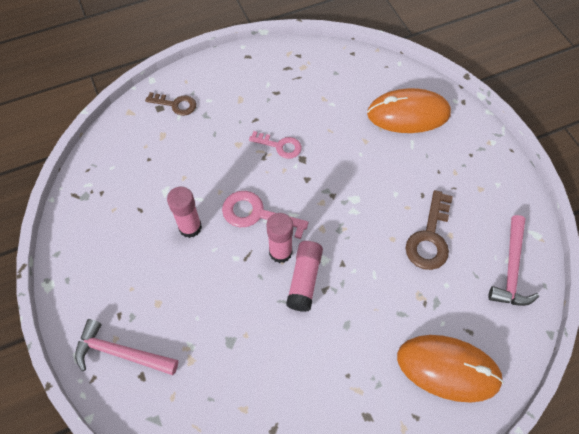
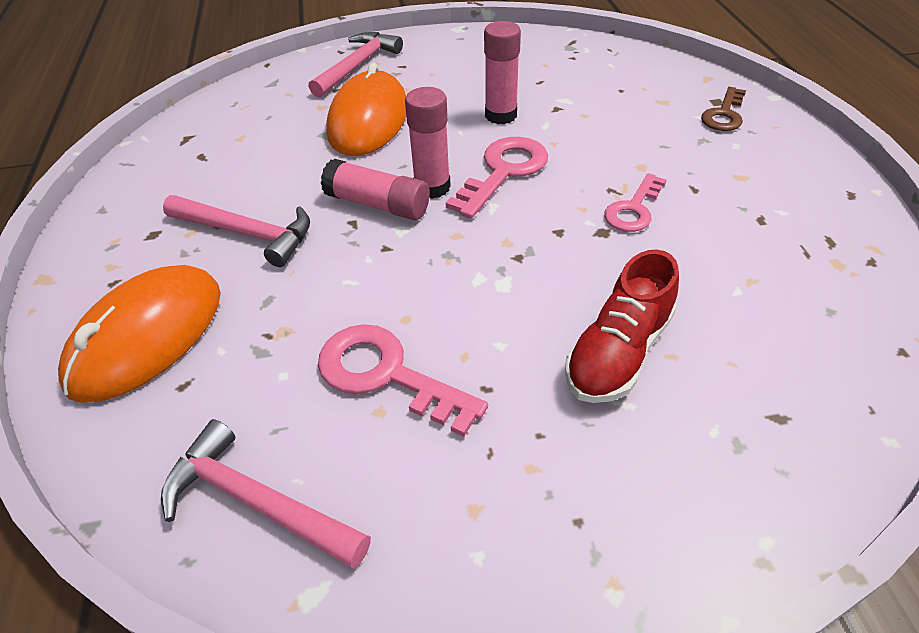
camera: 105 degrees right, 15 degrees down
(350, 351) = (247, 233): none -> pink hammer
(385, 147) = (618, 353): none -> red shoe
(408, 114) = (713, 417): orange mouse -> orange mouse (368, 120)
(430, 237) = (387, 374): brown key -> pink key

